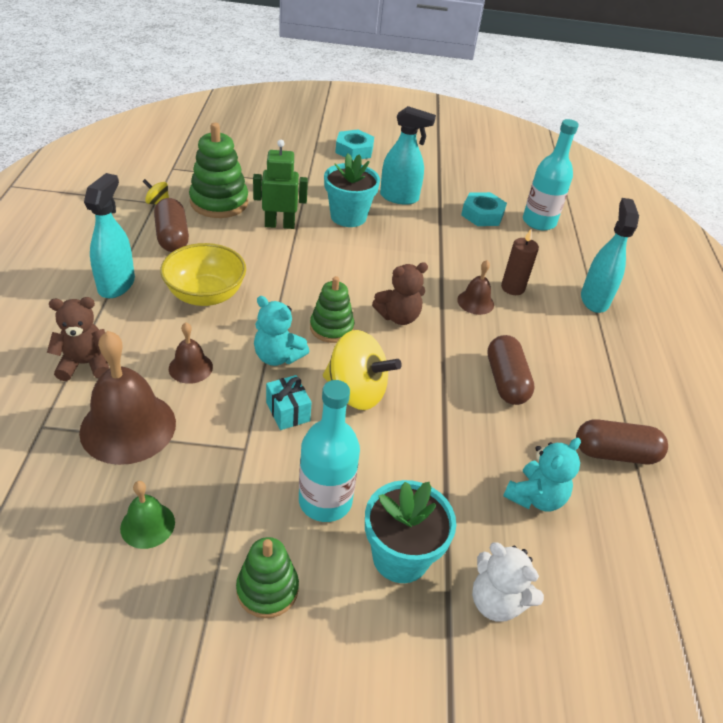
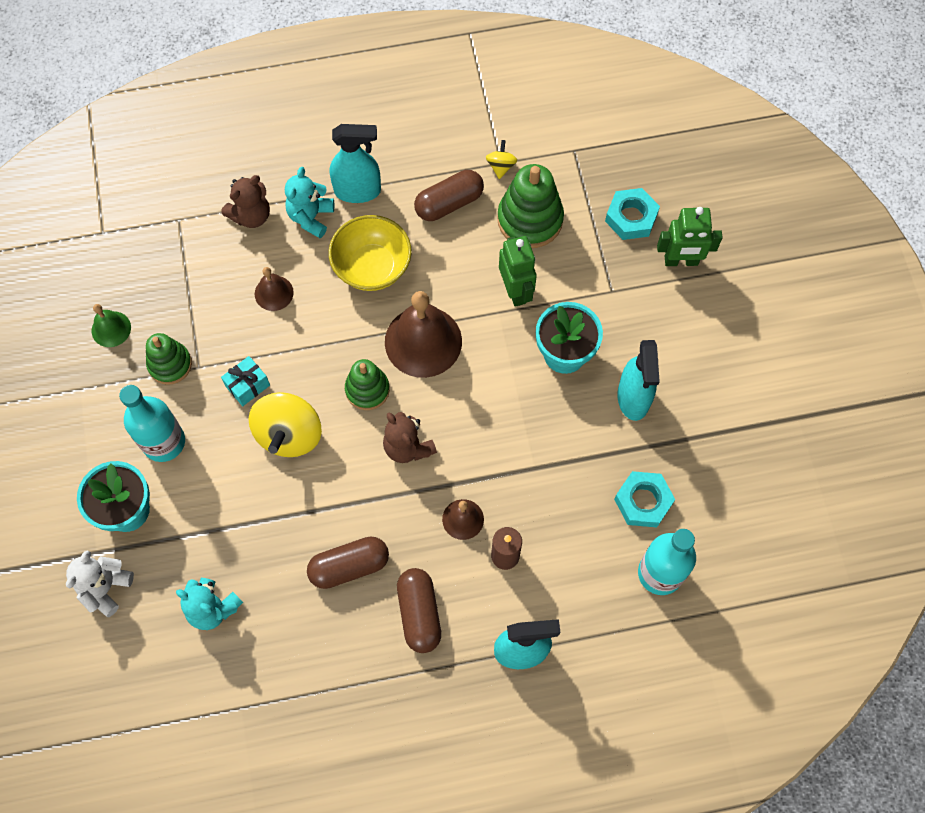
camera: 80 degrees right, 25 degrees up
(85, 364) = (251, 215): brown teddy bear -> brown teddy bear turned 75 degrees clockwise
(128, 427) = (195, 276): brown bell -> brown bell (423, 341)
(267, 589) = (79, 425): green stacking toy -> green stacking toy (170, 364)
(277, 357) = (311, 356): turquoise teddy bear -> turquoise teddy bear (311, 217)
(299, 151) = (681, 261): none -> green robot
(354, 150) = (719, 320): turquoise nut -> turquoise nut (631, 218)
(615, 453) = (285, 679): brown capsule -> brown capsule (419, 613)

